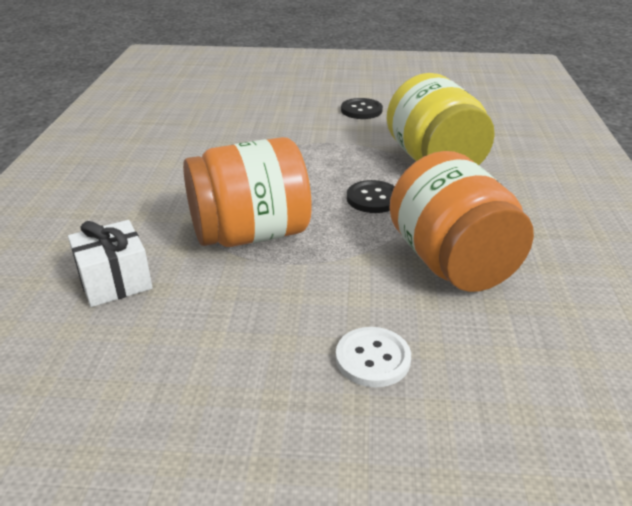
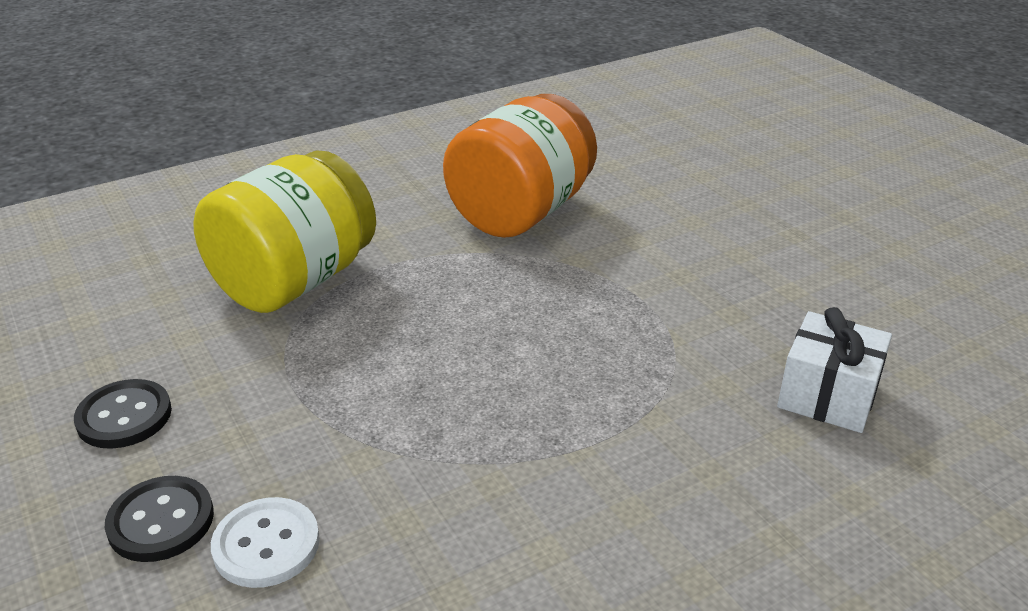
camera: 125 degrees left, 0 degrees up
(250, 234) = (625, 347): orange jar -> none
(373, 198) = (445, 294): black button -> black button (161, 521)
(373, 359) = (696, 210): white button -> white button (266, 545)

